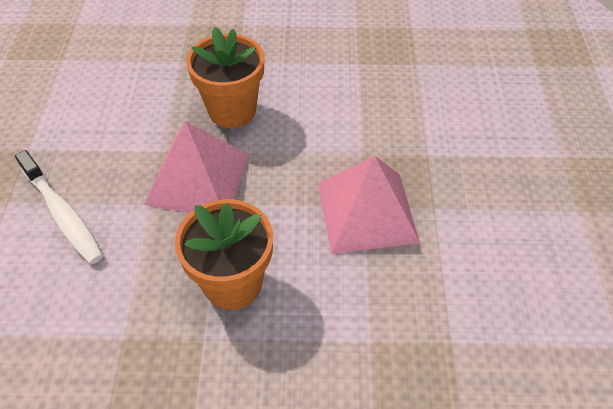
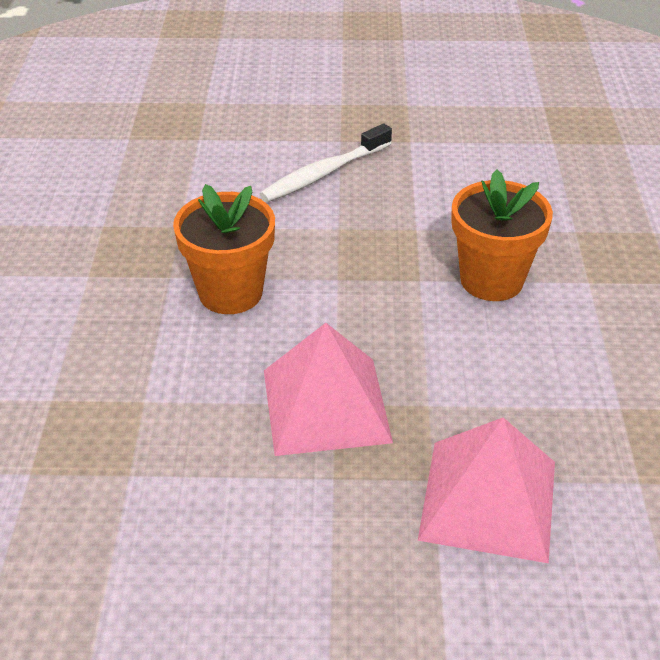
camera: 90 degrees right, 10 degrees down
(198, 179) = (374, 259): pink pyramid -> pink pyramid (488, 500)

